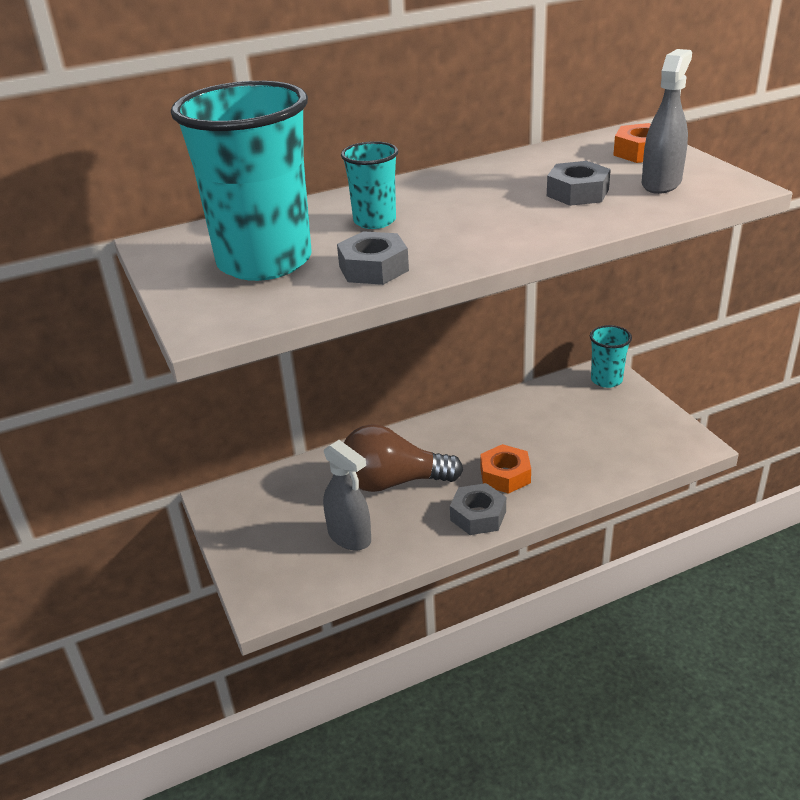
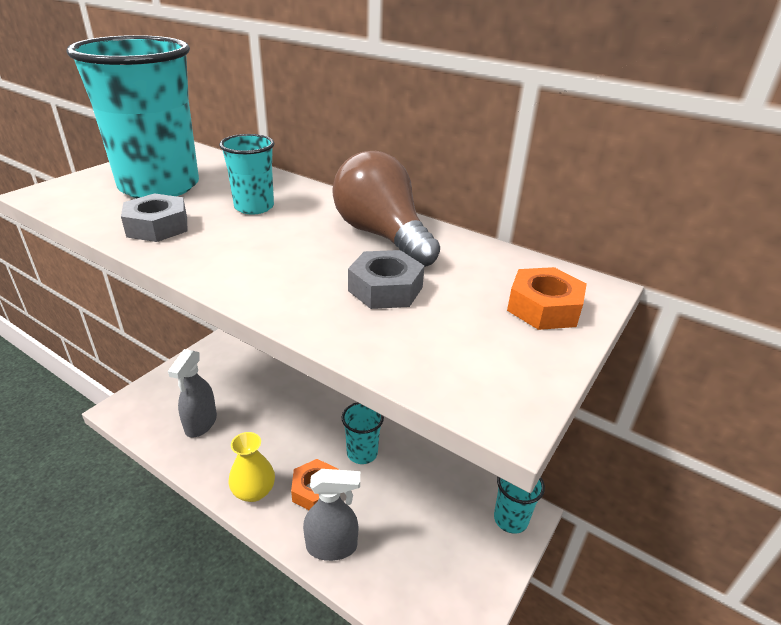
camera: 55 degrees right, 0 degrees up
(393, 482) = (273, 423): brown light bulb -> brown light bulb (382, 236)
(478, 515) = (254, 491): grey nut -> yellow vase
(480, 435) = (362, 453): none -> turquoise cup
(661, 183) = (458, 340): grey spray bottle -> grey spray bottle (332, 546)

